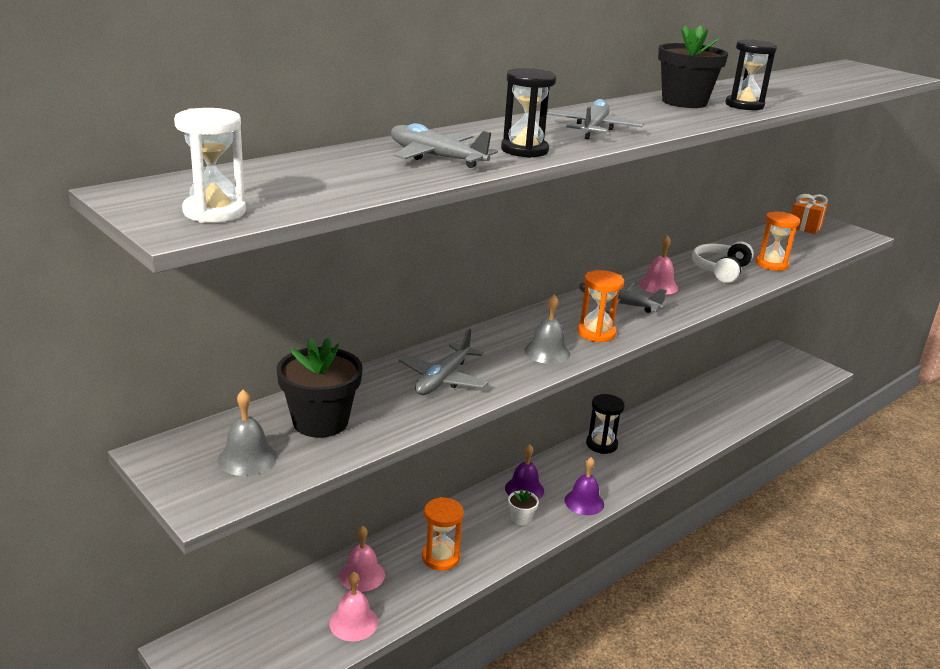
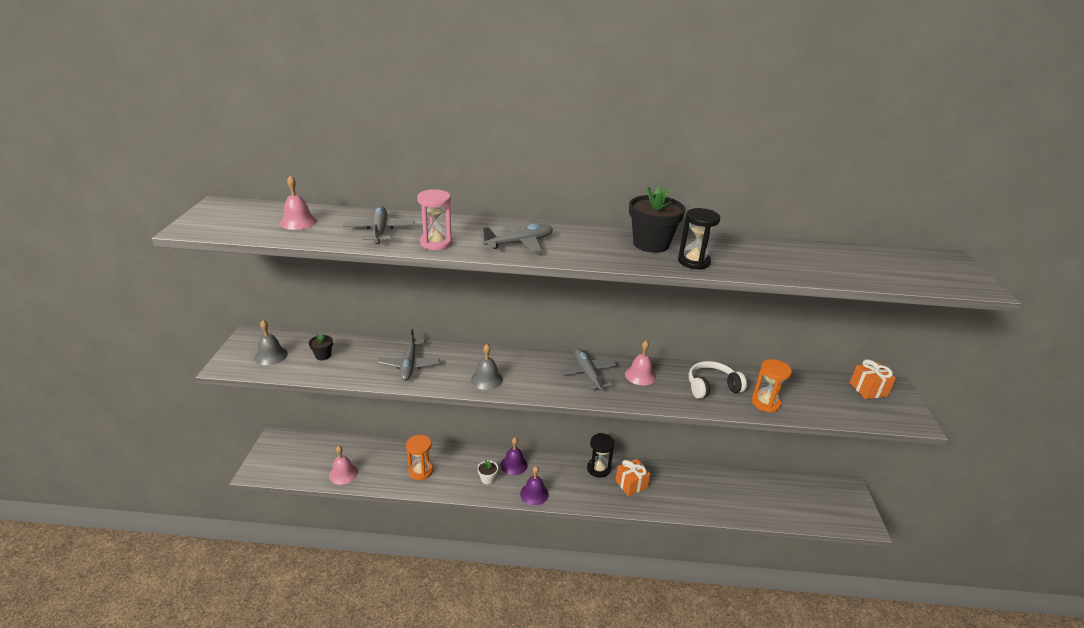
camera: 45 degrees right, 5 degrees up
(214, 212) = (217, 226): white hourglass -> none
(320, 422) = (323, 355): black flower pot -> black flower pot, size x0.48
(362, 575) = (377, 454): pink bell -> pink bell (298, 222)
(443, 379) = (409, 365): grey plane -> grey plane turned 75 degrees counterclockwise
(524, 150) = (436, 243): black hourglass -> pink hourglass
(596, 333) = (536, 384): orange hourglass -> none
(646, 441) = (631, 484): none -> orange gift

